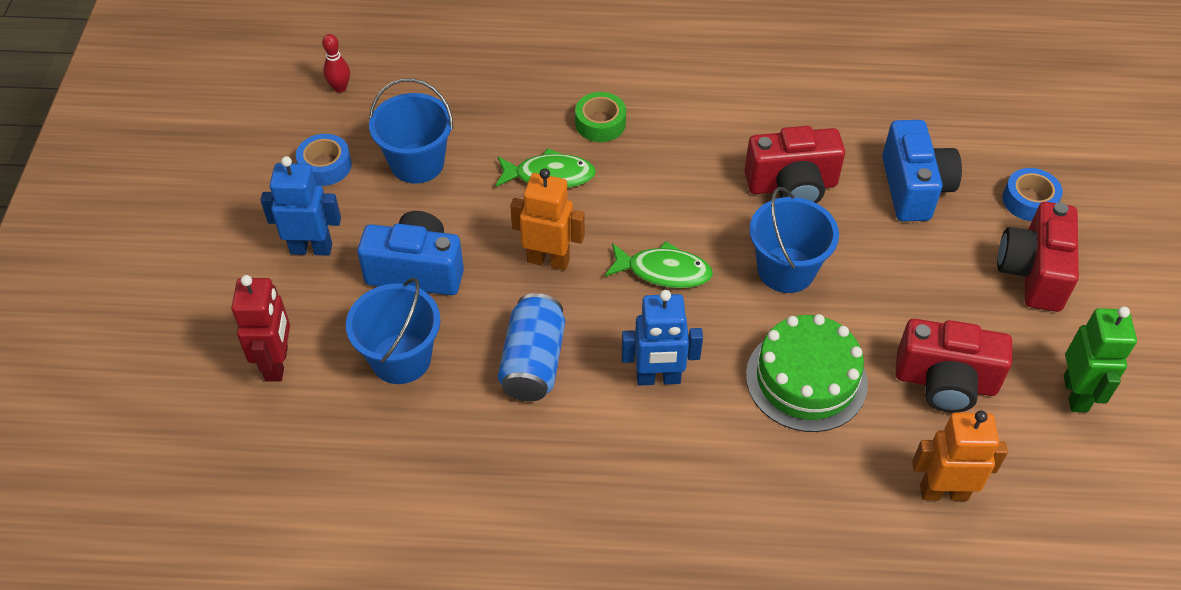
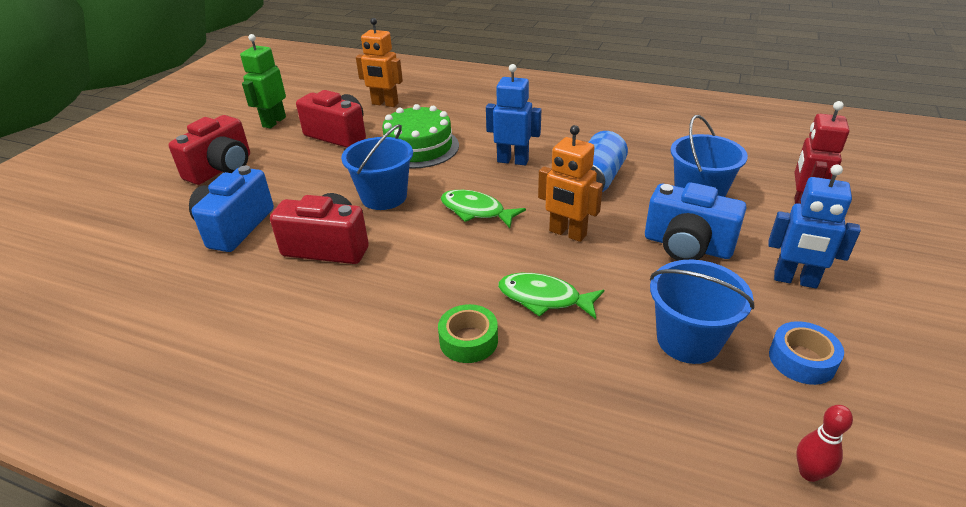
camera: 160 degrees left, 15 degrees down
(1029, 201) = (165, 204): blue tape -> none

